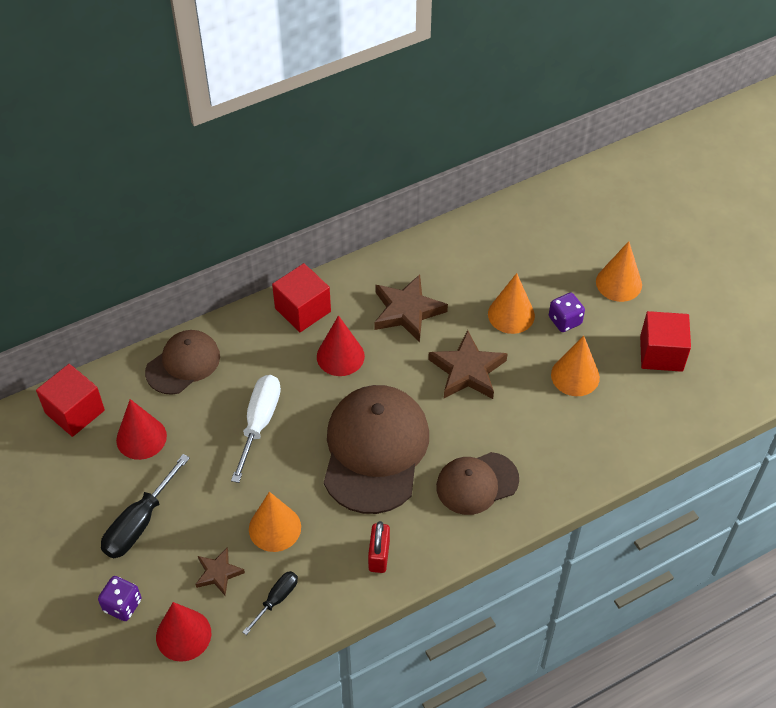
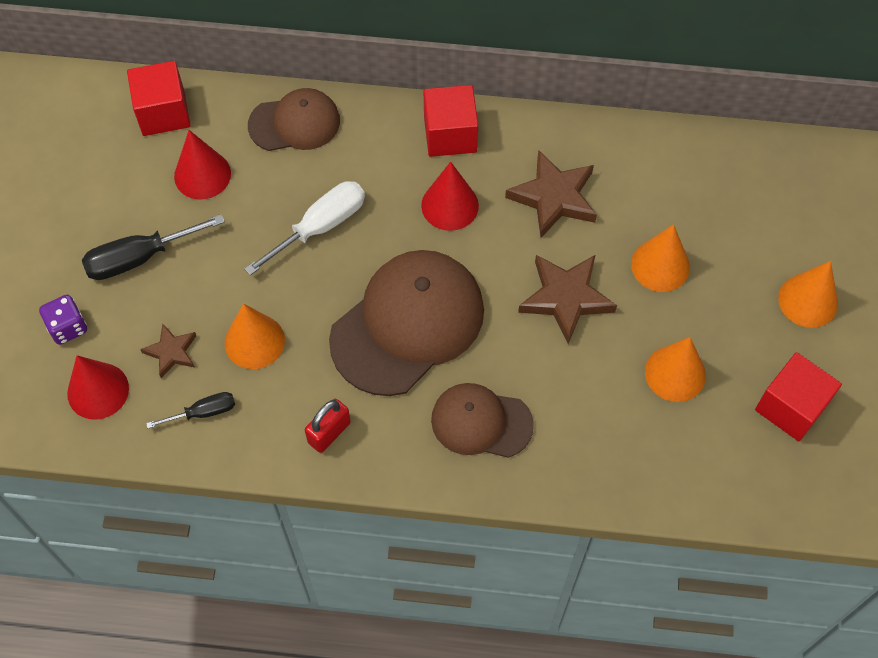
camera: 35 degrees right, 10 degrees up
(565, 320) = (713, 306): purple dice -> none

